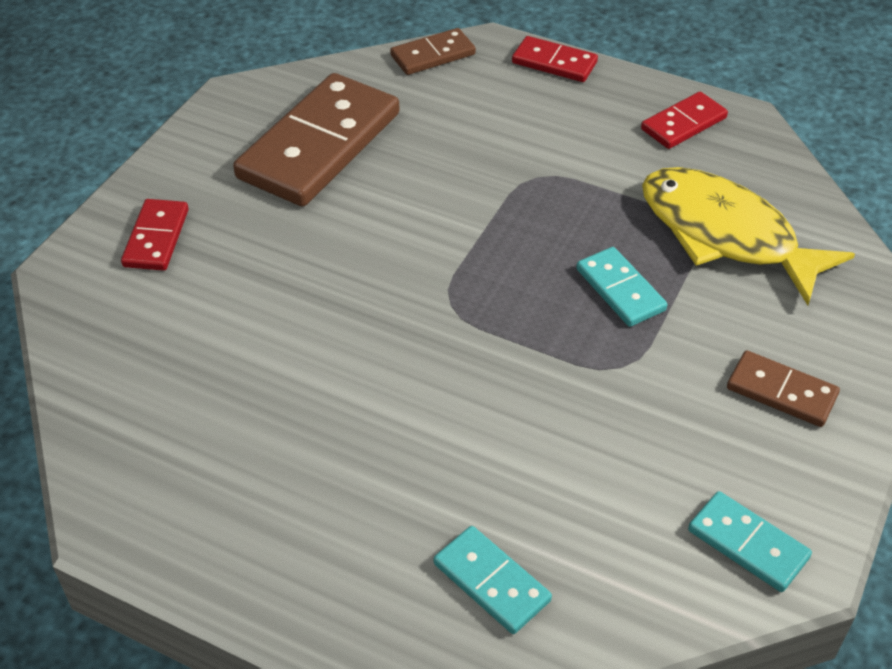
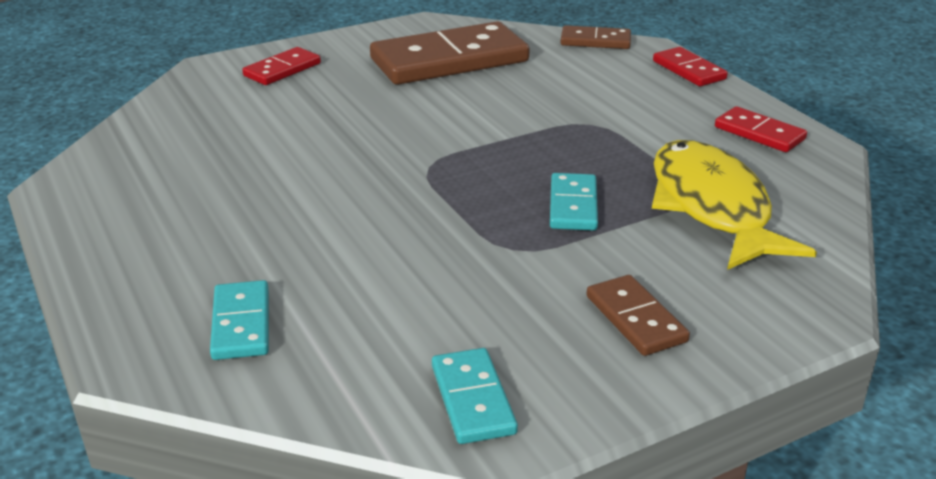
camera: 35 degrees right, 15 degrees down
(683, 123) = (759, 133): red domino -> red domino turned 45 degrees clockwise

